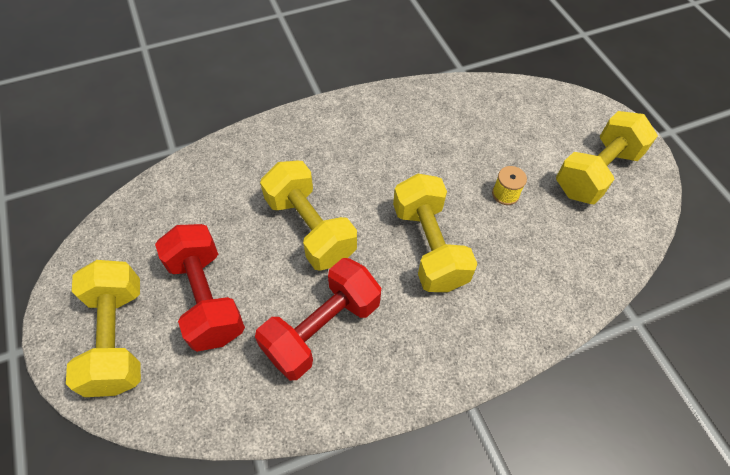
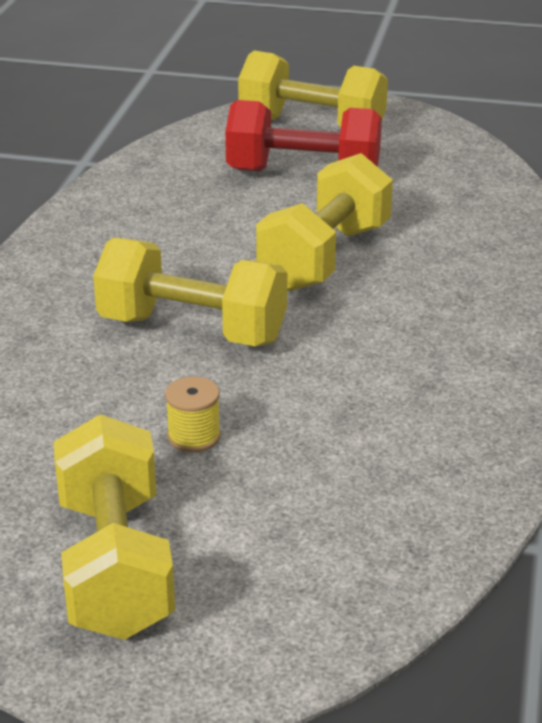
camera: 125 degrees right, 25 degrees down
(310, 228) = (325, 257): yellow dumbbell -> yellow dumbbell turned 60 degrees counterclockwise
(322, 328) = (180, 223): red dumbbell -> none

